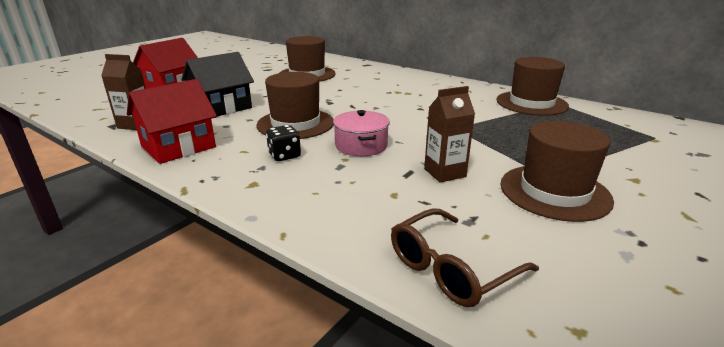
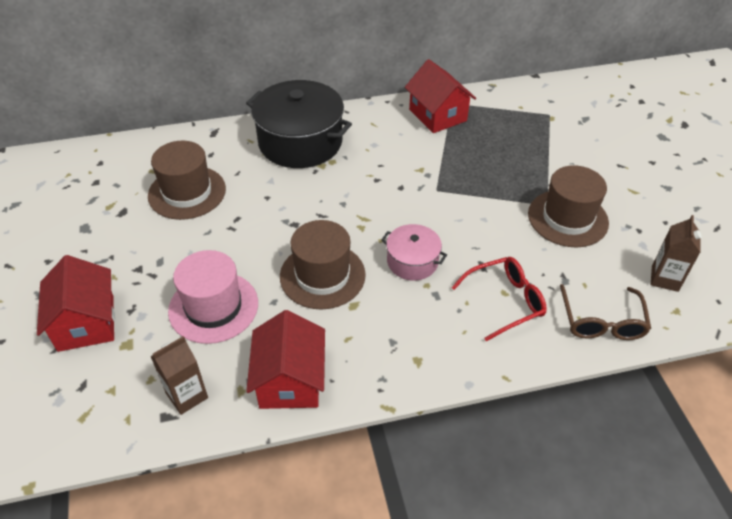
camera: 50 degrees left, 20 degrees up
(222, 107) = (213, 307): black house -> pink hat
(284, 155) = (384, 317): black dice -> none
(383, 198) = (505, 301): none -> red glasses
(405, 81) = (300, 142): none -> black pot
(444, 173) = (499, 248): brown carton -> brown carton (664, 278)
(531, 103) = (437, 115): brown hat -> red house

